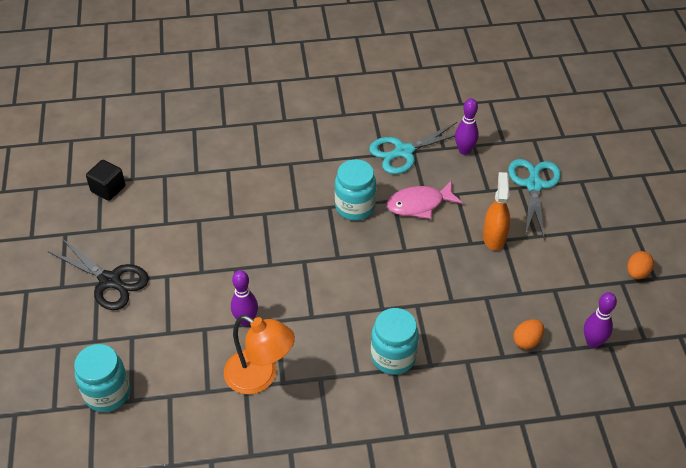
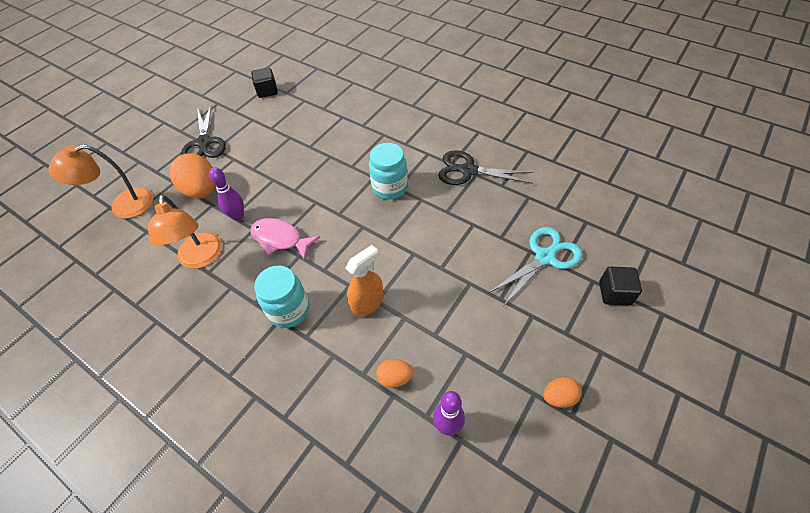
camera: 45 degrees right, 5 degrees up
(107, 393) = (123, 206): turquoise jar -> orange lamp
(175, 324) = (202, 190): none -> orange egg
(404, 152) = (468, 170): turquoise scissors -> black scissors
(419, 204) = (436, 214): pink fish -> pink fish (280, 239)
(464, 150) = (516, 196): purple bowling pin -> none
(494, 237) = (464, 276): orange spray bottle -> orange spray bottle (367, 303)
(602, 180) = (614, 293): none -> black cube

